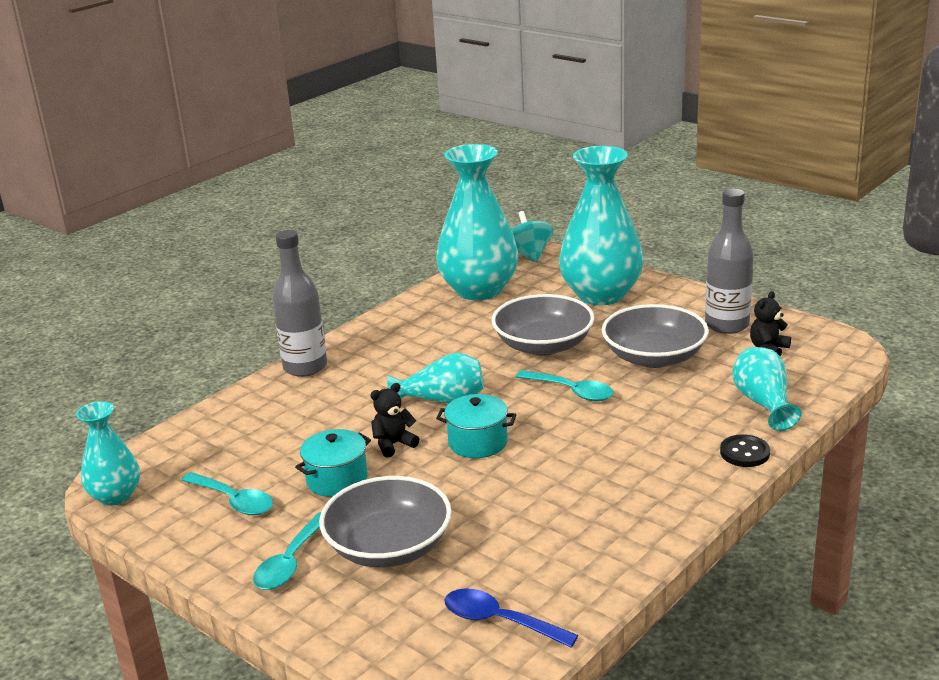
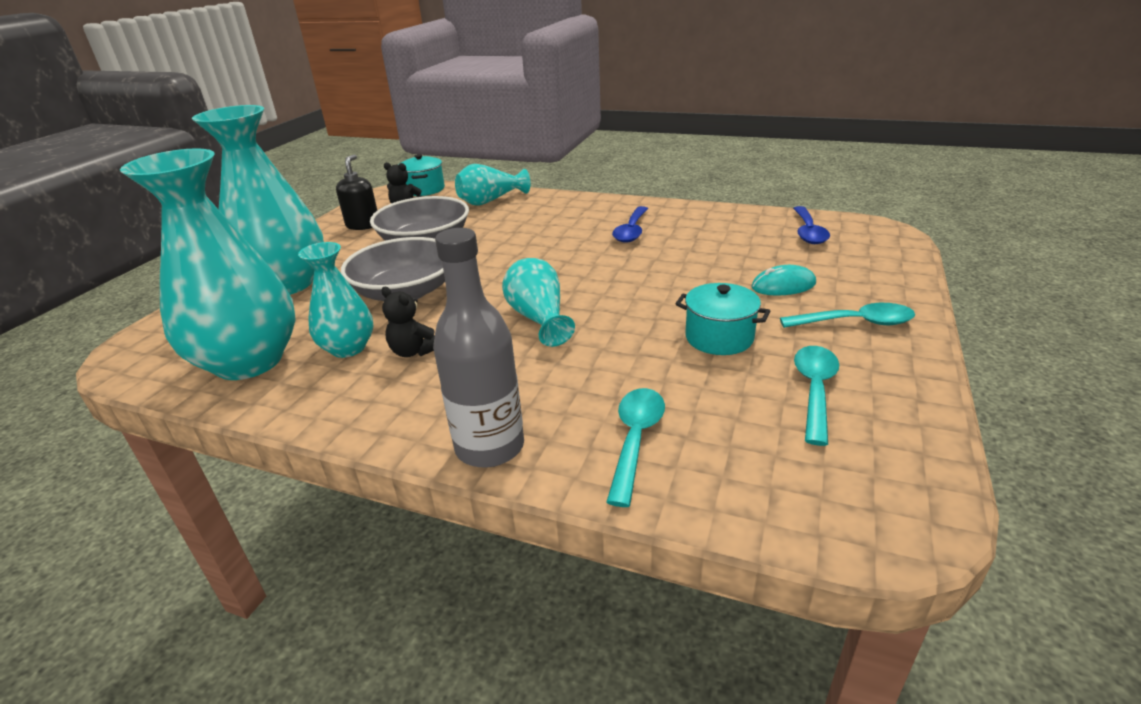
camera: 110 degrees left, 5 degrees up
(115, 496) = (913, 502): turquoise vase -> turquoise vase (348, 348)
(389, 547) = (783, 285): grey bowl -> turquoise mouse
(393, 444) = (635, 324): black teddy bear -> black teddy bear (414, 351)
(478, 442) = (604, 284): turquoise pot -> turquoise pot (424, 189)
(529, 255) = (144, 349): turquoise spinning top -> none
(571, 391) = (496, 263): turquoise spoon -> turquoise spoon (635, 439)
(597, 485) = (631, 231): none -> blue spoon
(727, 325) = (363, 225): grey bottle -> black soap dispenser
(744, 453) = (559, 198): black button -> none

